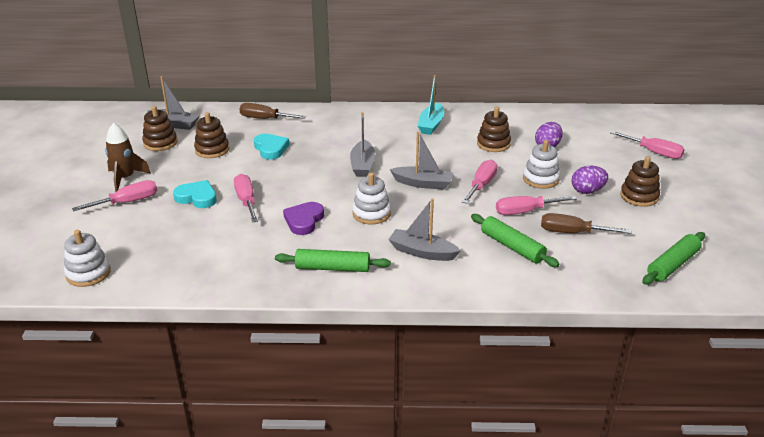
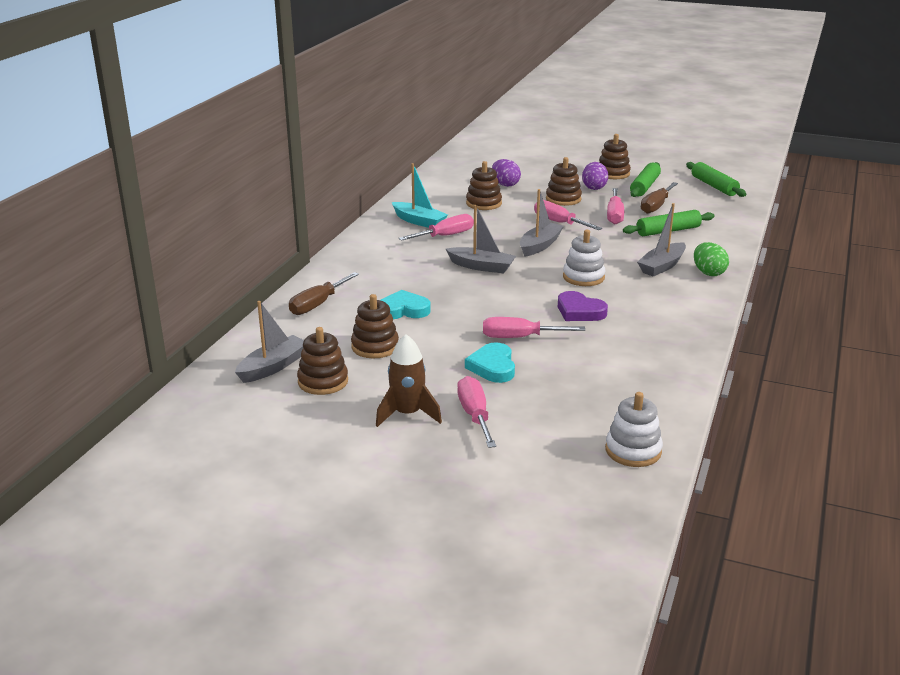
camera: 70 degrees left, 5 degrees down
(197, 197) = (492, 367): turquoise heart -> turquoise heart turned 45 degrees counterclockwise
(333, 268) = (673, 309): green rolling pin -> green rolling pin (644, 186)
(425, 281) = (708, 273): none -> green egg
(540, 179) = (563, 199): white stacking toy -> brown stacking toy
(653, 152) = (545, 153): pink screwdriver -> pink screwdriver (445, 236)

